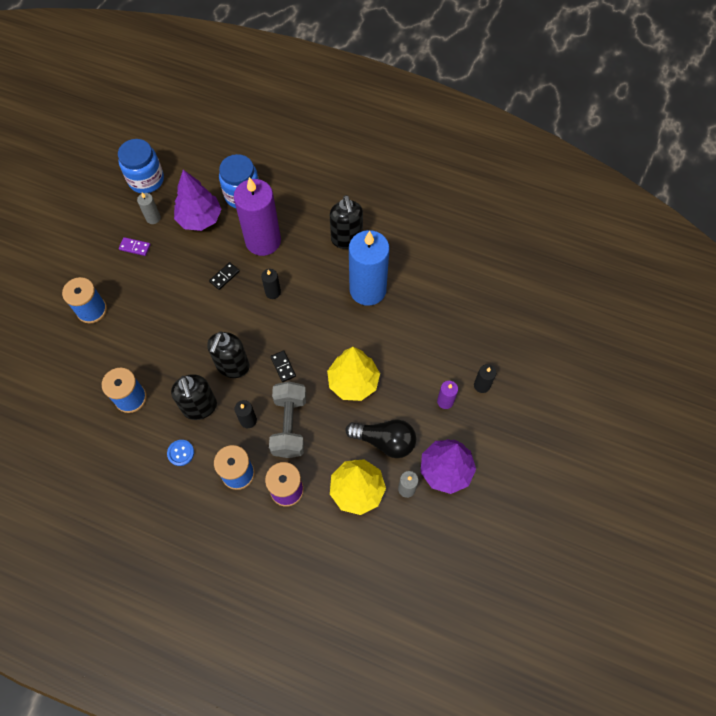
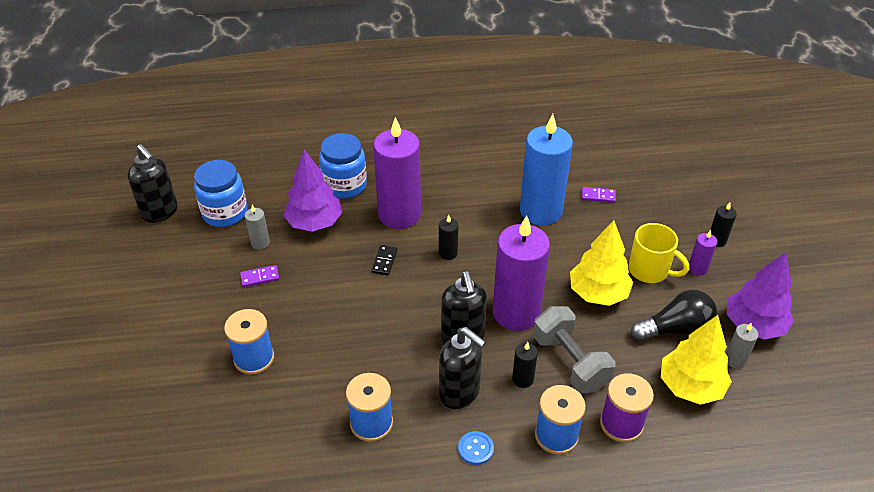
camera: 30 degrees left, 20 degrees down
(283, 367) = (516, 313): black domino -> purple candle
(347, 239) = (483, 179): black soap dispenser -> black soap dispenser (160, 212)
(407, 383) = (650, 270): none -> yellow mug
(422, 298) = (598, 196): none -> purple domino

